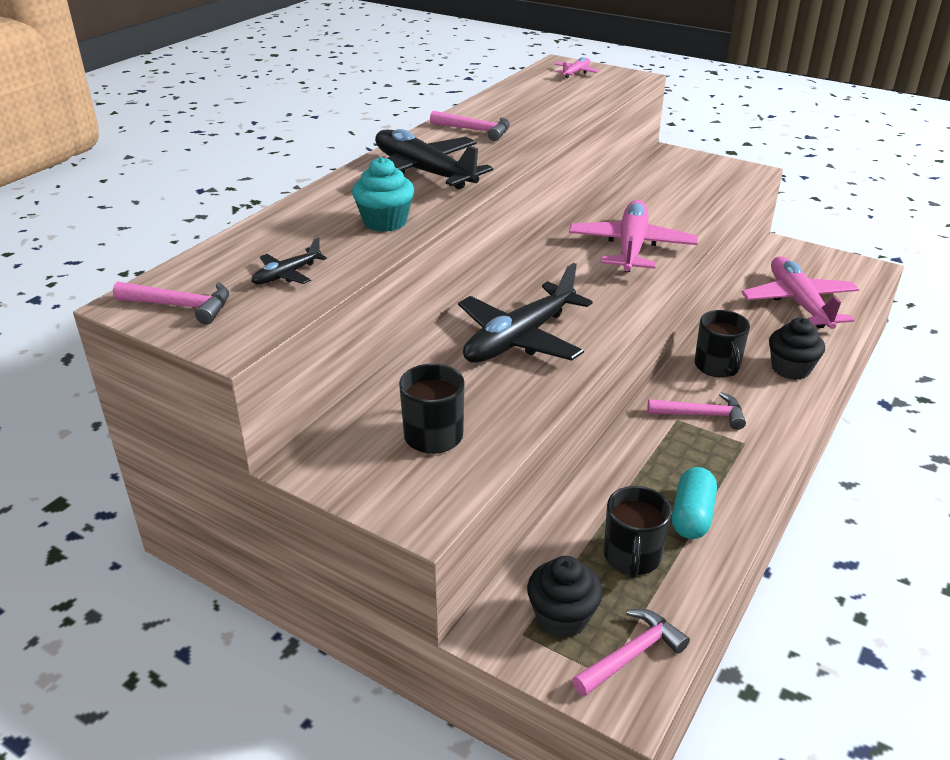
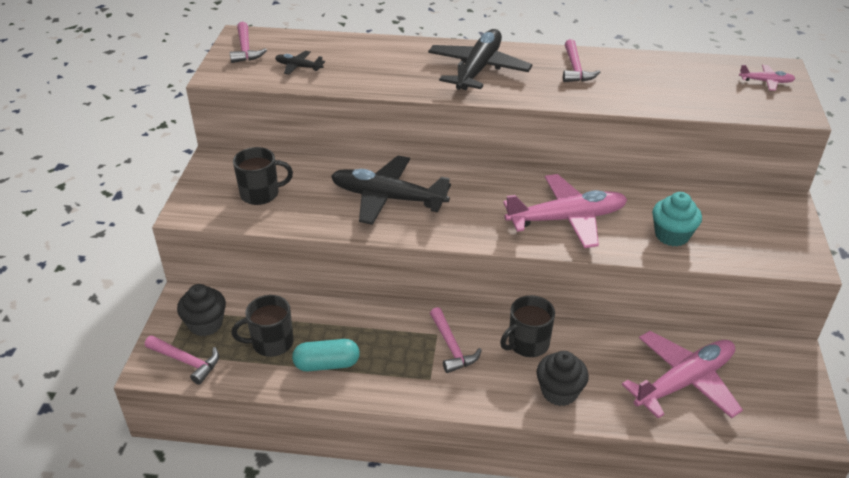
camera: 65 degrees right, 5 degrees up
(385, 222) = (389, 77): turquoise cupcake -> turquoise cupcake (672, 235)

